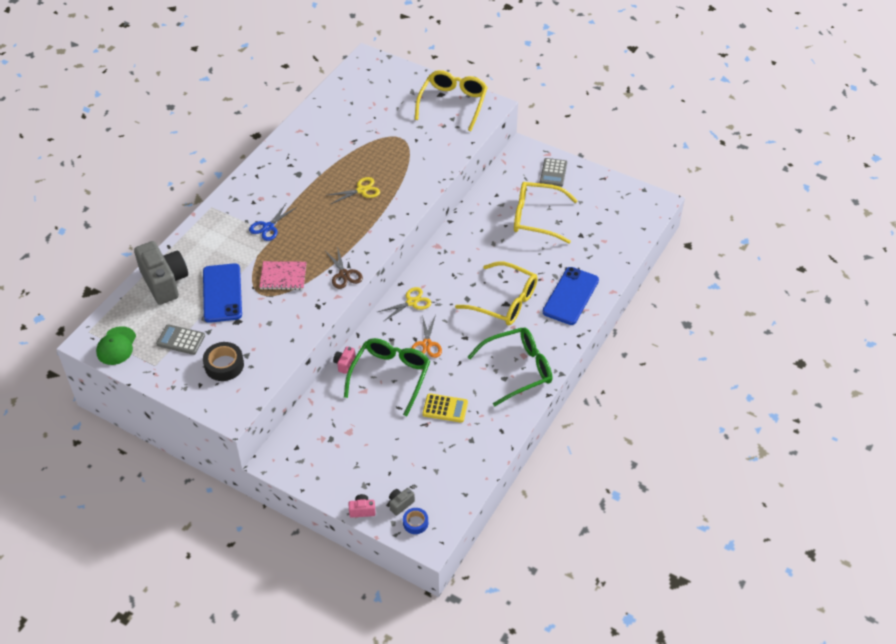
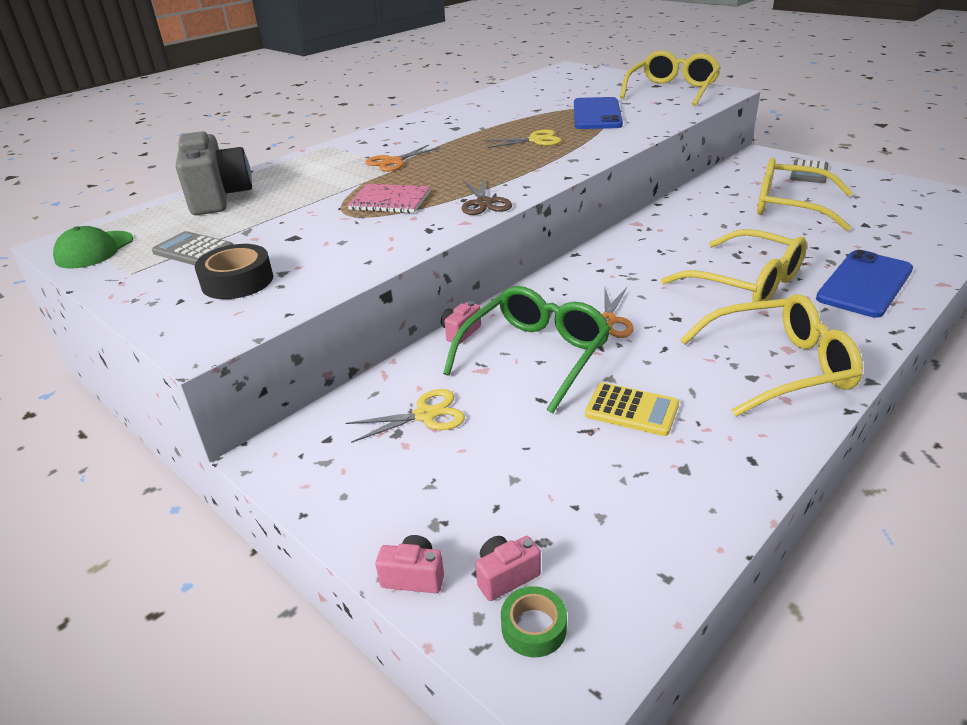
camera: 15 degrees right, 15 degrees down
(222, 293) = (291, 211): blue phone -> blue phone (596, 114)
(268, 227) = (393, 162): blue scissors -> orange scissors
(400, 504) = (506, 576): grey camera -> pink camera
(412, 302) = (589, 273): yellow scissors -> yellow scissors (425, 415)
(415, 523) = (533, 627): blue tape -> green tape
(518, 369) = (779, 367): green glasses -> yellow glasses

